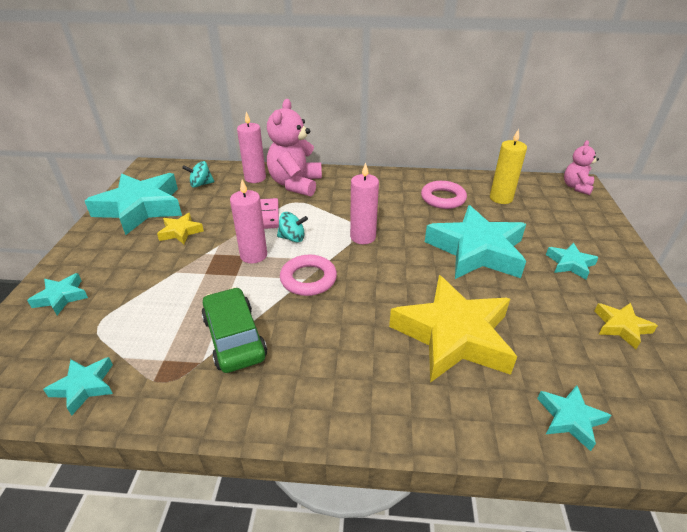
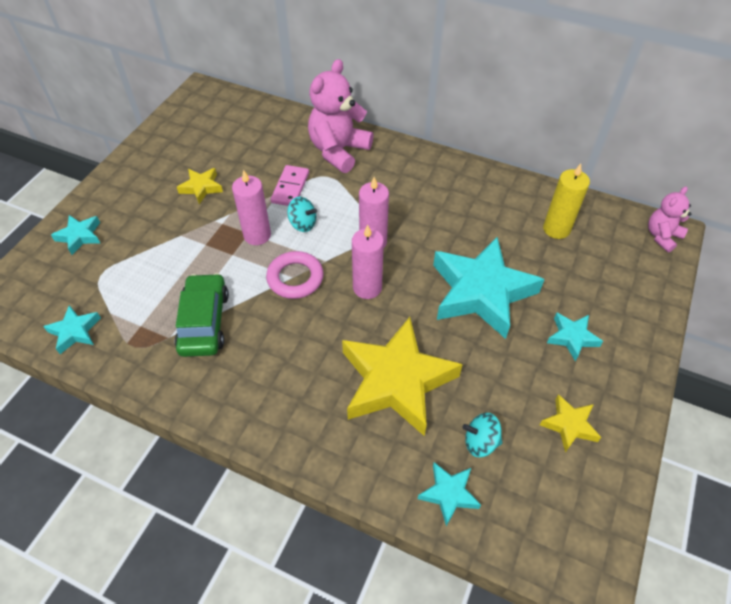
camera: 20 degrees right, 15 degrees up
(141, 208) = (175, 146): turquoise star -> none
(201, 184) = (243, 128): turquoise spinning top -> turquoise spinning top (480, 442)
(255, 178) = (300, 132): pink candle -> pink candle (367, 288)
(443, 198) = (489, 212): pink ring -> none

